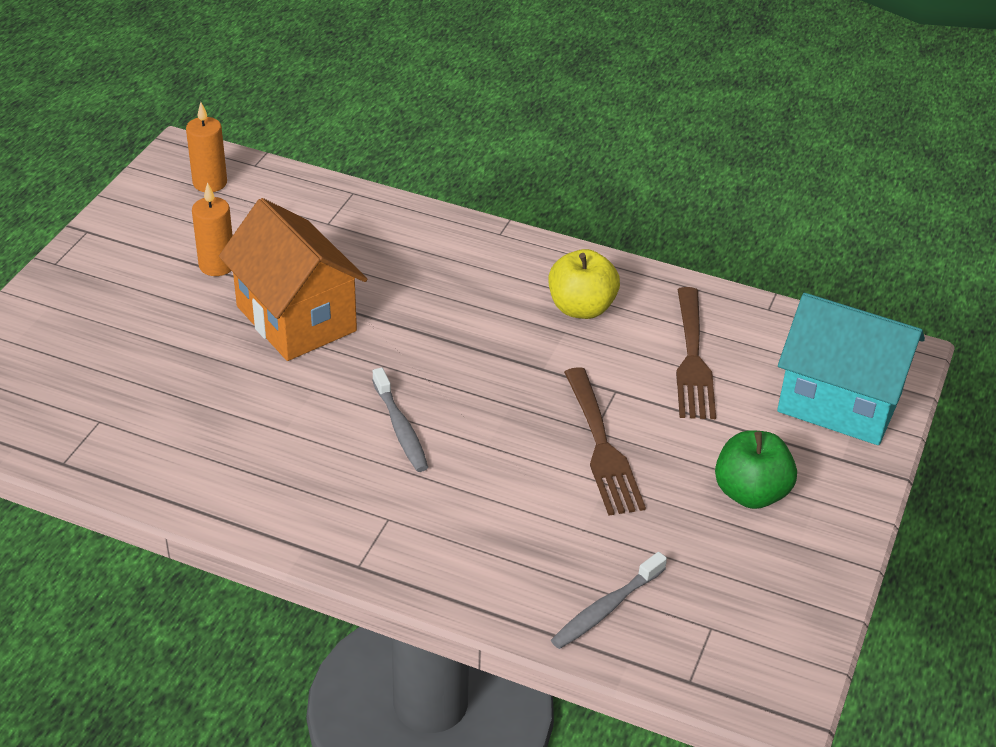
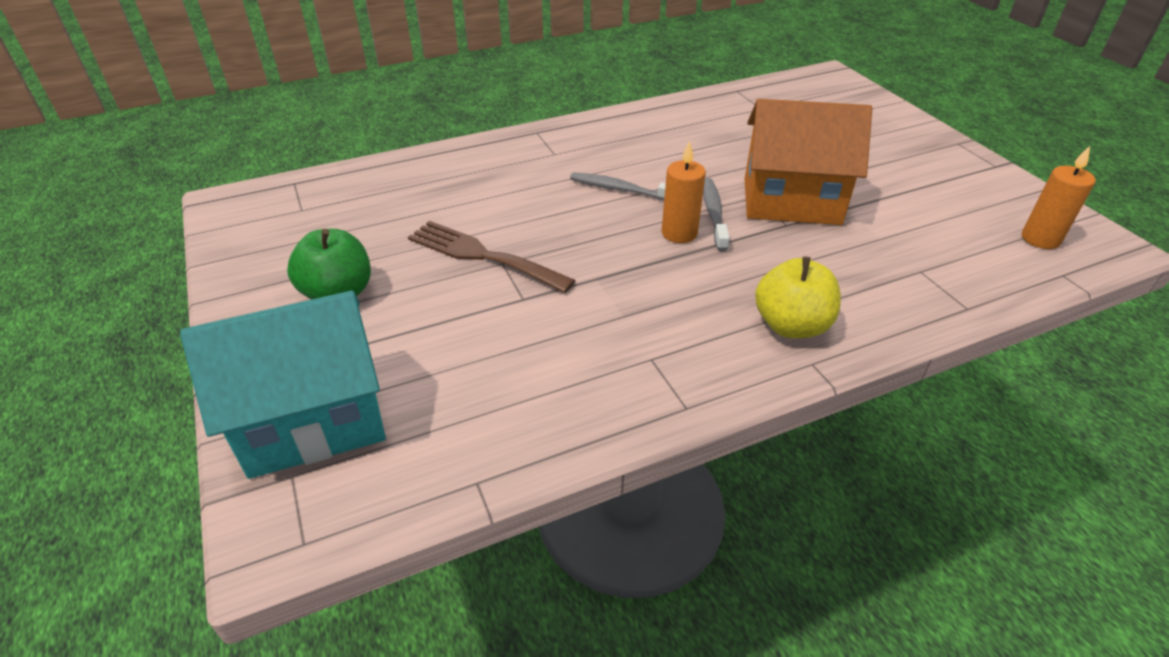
camera: 135 degrees right, 0 degrees up
(217, 265) = (898, 197): orange candle -> orange candle (679, 233)
(581, 308) = (641, 344): yellow apple -> yellow apple (791, 325)
(606, 608) = (377, 184): grey toothbrush -> grey toothbrush (713, 213)
(692, 359) = (492, 366): brown fork -> none

